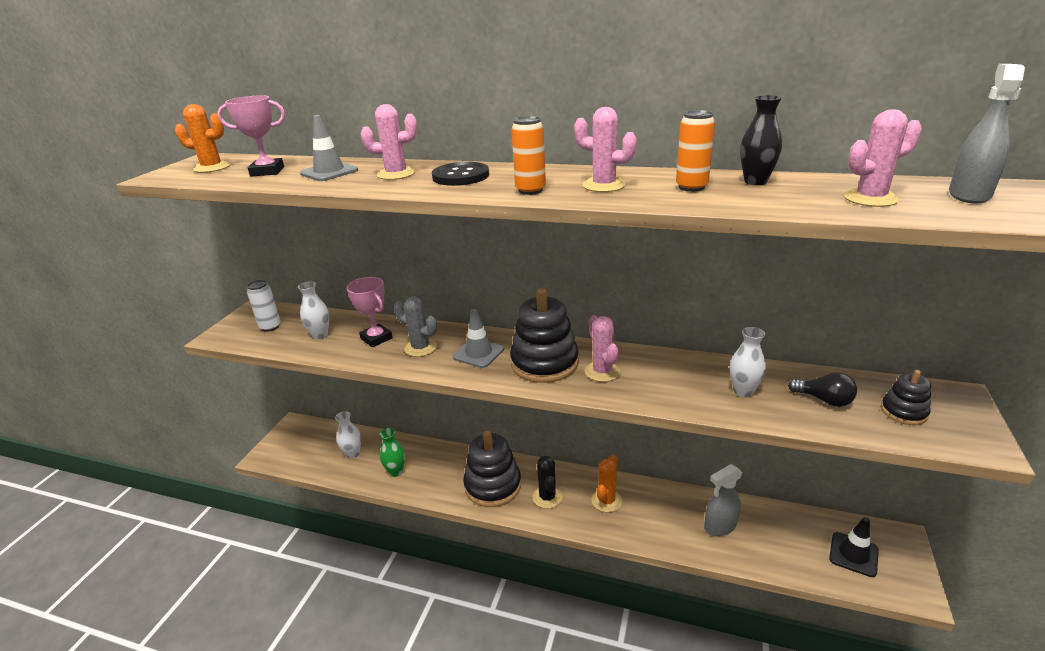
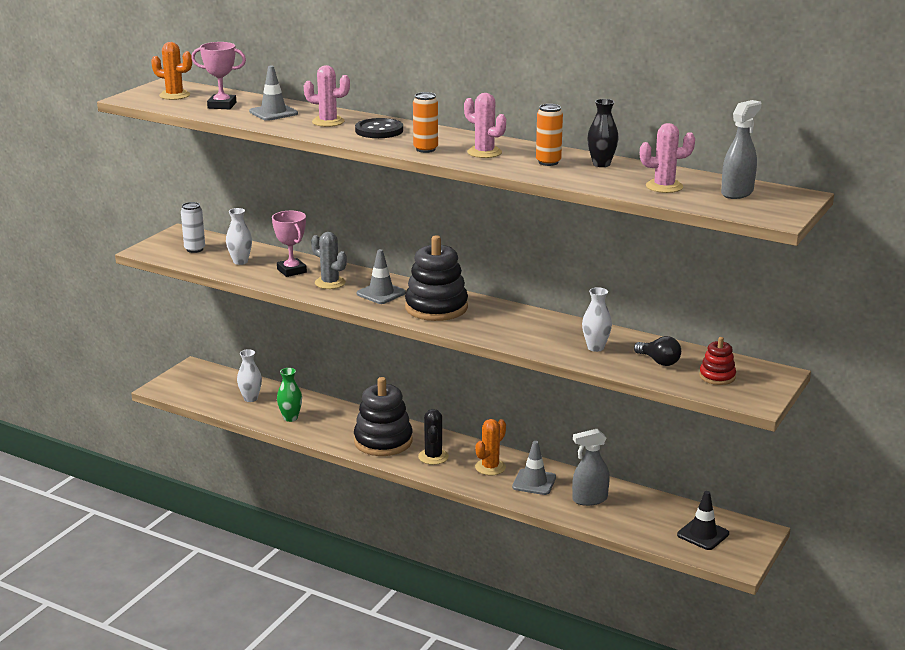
camera: 10 degrees right, 5 degrees down
(602, 371) = (483, 320): pink cactus -> none
(656, 513) = (534, 482): none -> grey traffic cone
(903, 412) = (717, 376): black stacking toy -> red stacking toy

